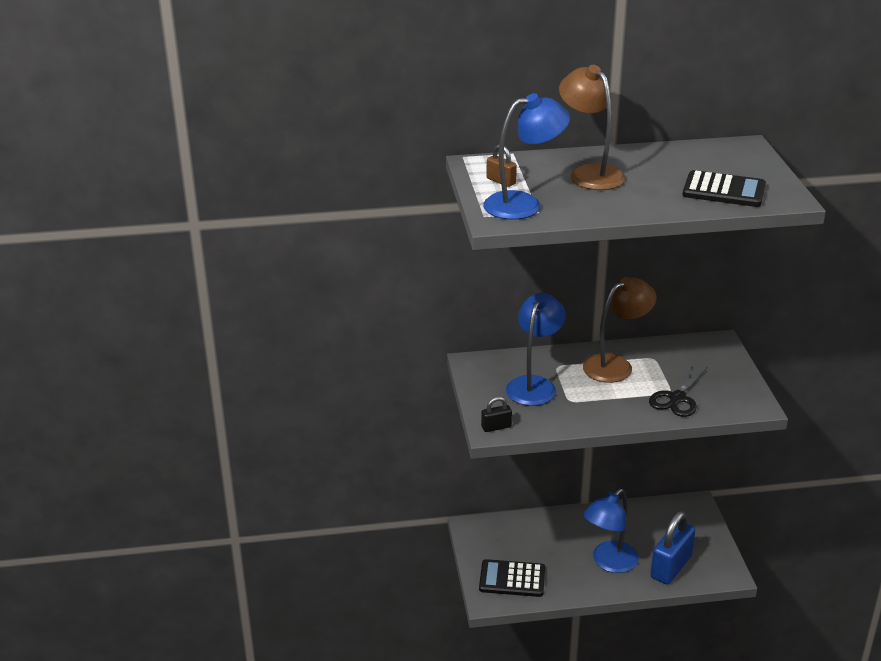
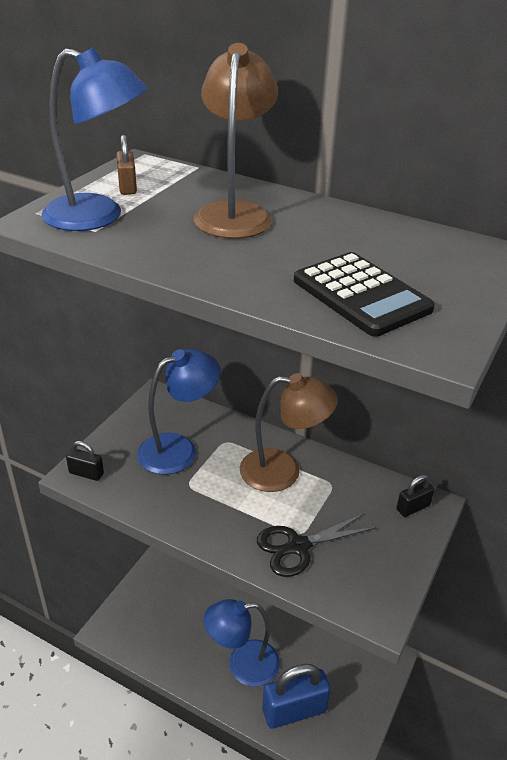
camera: 35 degrees right, 5 degrees up
(512, 579) = (145, 623): black calculator -> none
(712, 347) = (413, 507): none -> black padlock

